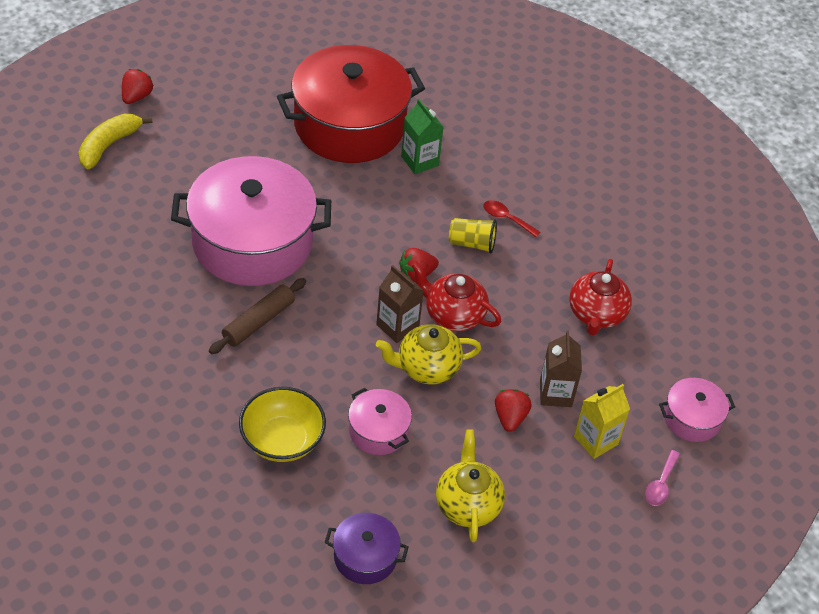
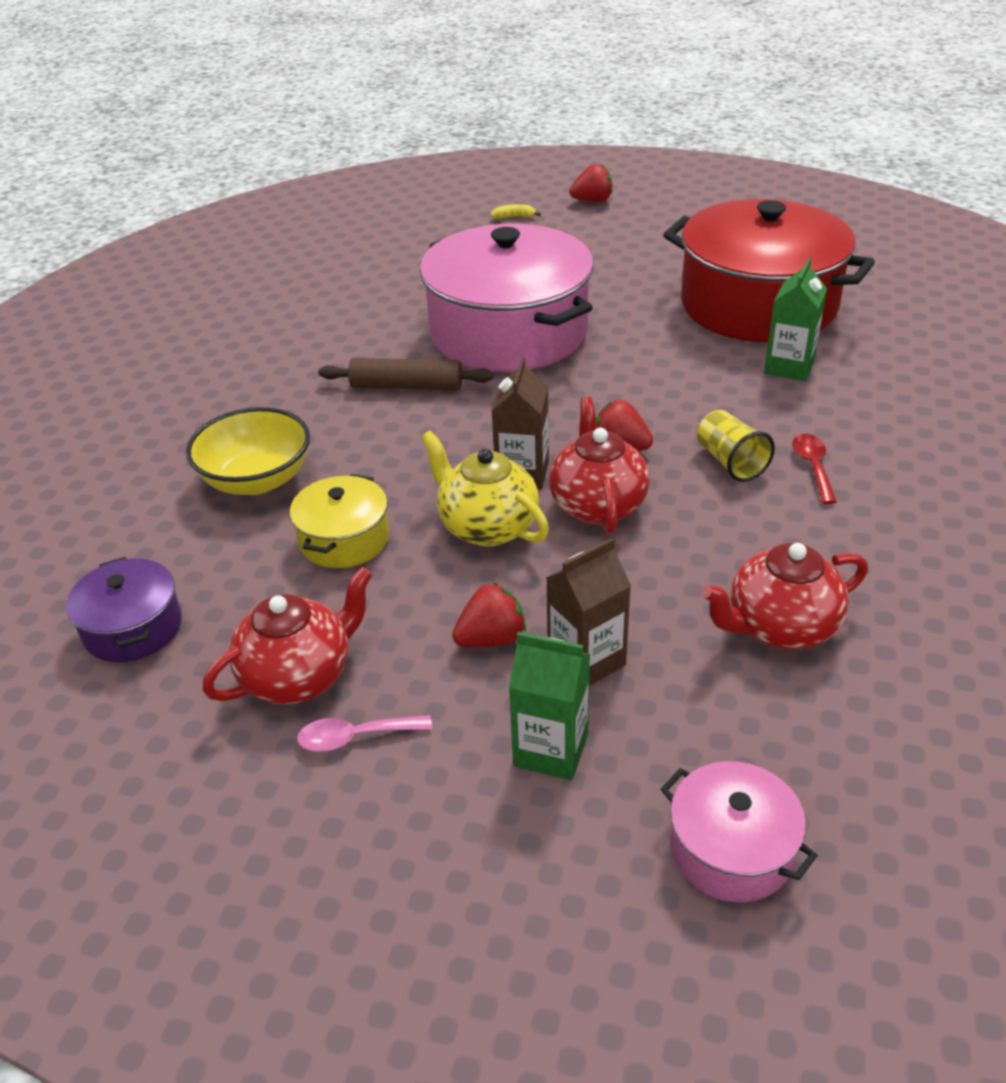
camera: 60 degrees right, 10 degrees down
(109, 145) = (514, 217): yellow banana -> yellow banana, size x0.46
(378, 431) = (344, 539): pink pot -> yellow pot
(467, 504) = (299, 676): yellow teapot -> red teapot
(596, 440) = (551, 750): yellow carton -> green carton
(660, 484) = (549, 881): pink spoon -> pink spoon (355, 737)

